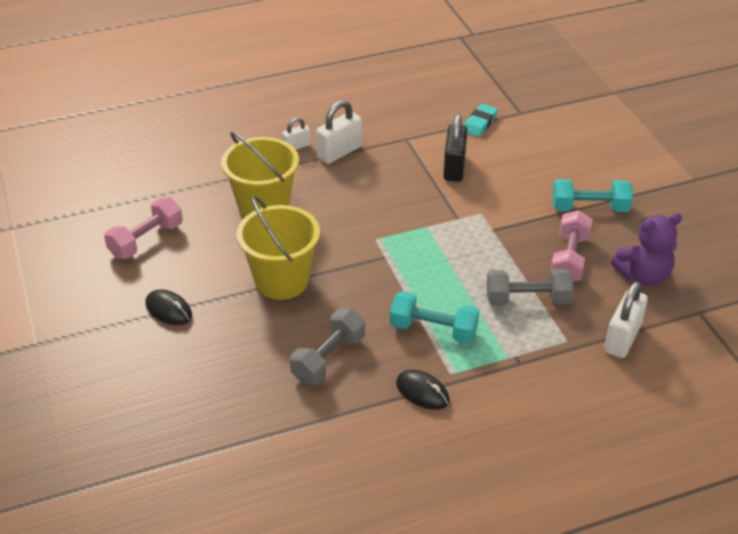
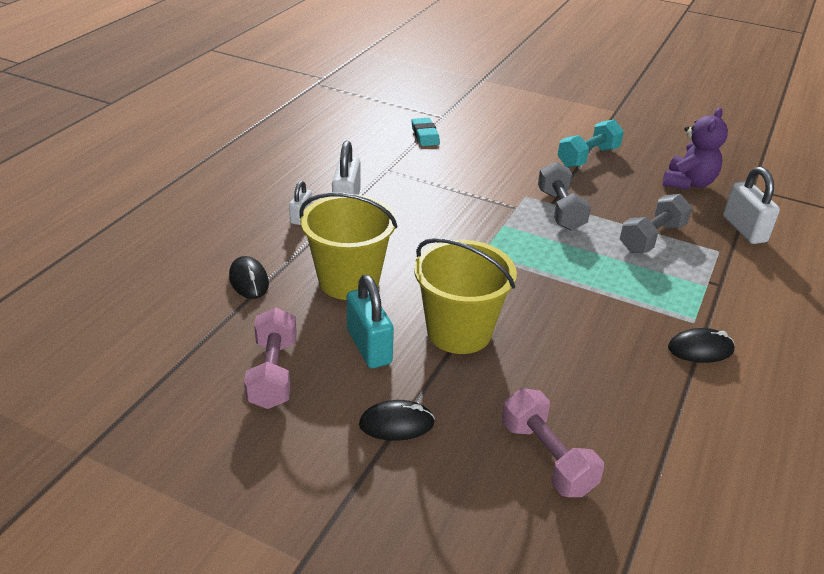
camera: 45 degrees left, 5 degrees down
(207, 175) = (249, 280): none -> black mouse
(217, 257) = (369, 347): none -> turquoise padlock
(328, 358) = (597, 371): grey dumbbell -> grey dumbbell (560, 210)
(433, 330) = (631, 297): turquoise dumbbell -> none
(454, 167) = (455, 173): black padlock -> none
(569, 259) = (630, 196): pink dumbbell -> pink dumbbell (547, 457)

